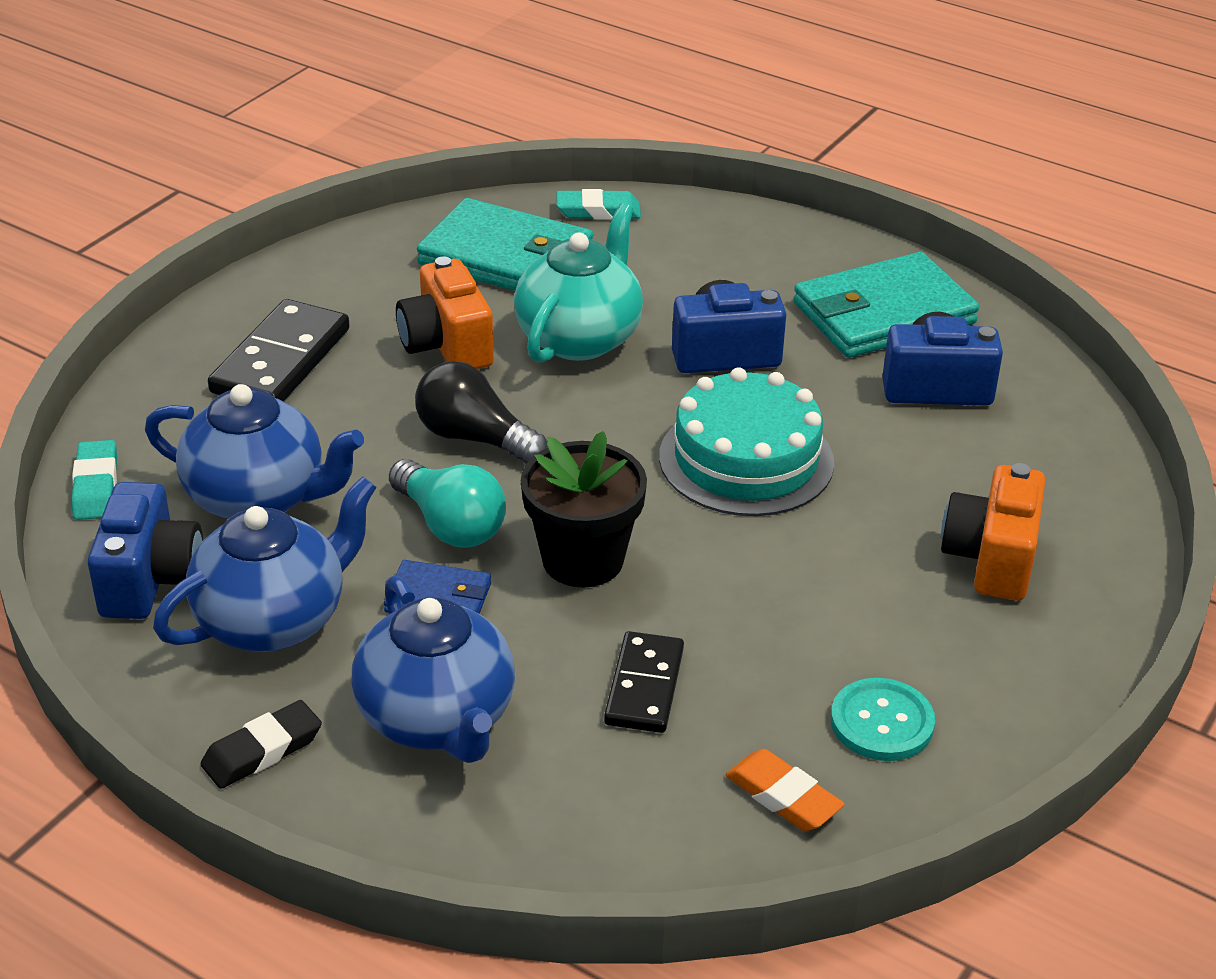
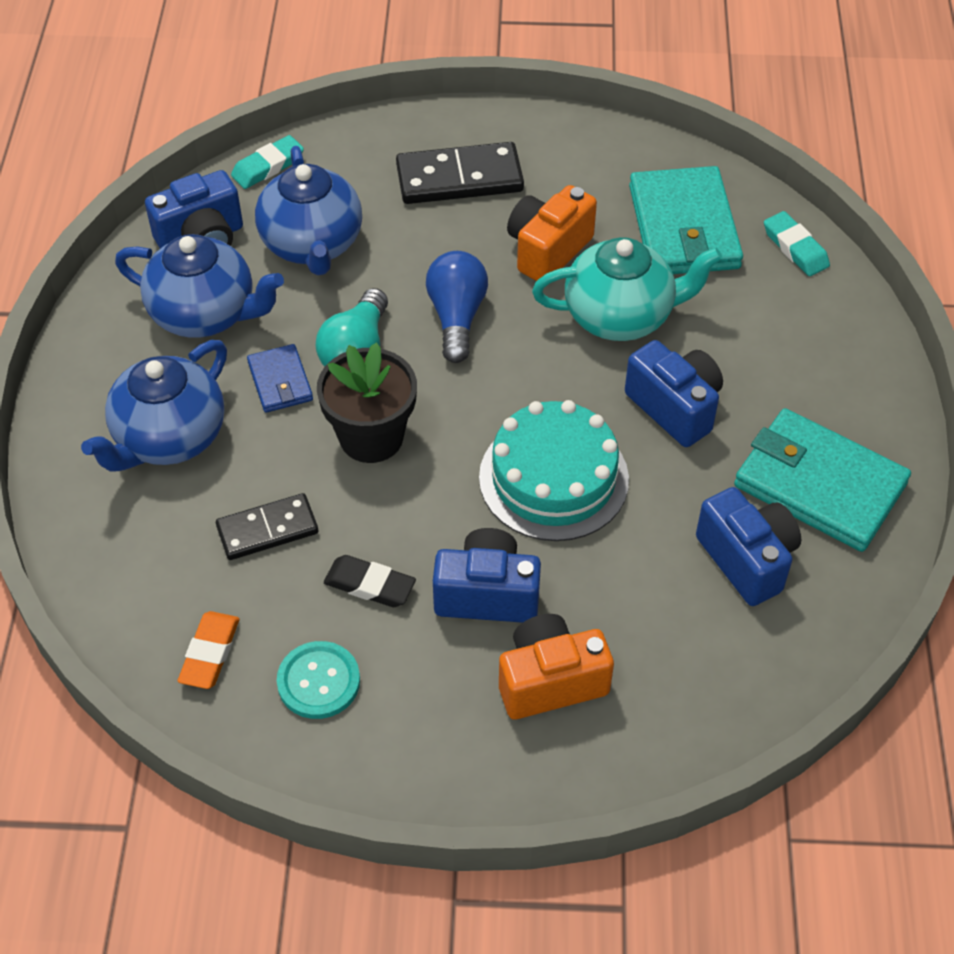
camera: 60 degrees right, 15 degrees up
(262, 751) = (91, 370): black eraser -> black eraser (370, 585)
(474, 438) = (456, 317): black light bulb -> blue light bulb
(856, 559) = (487, 594): none -> blue camera

